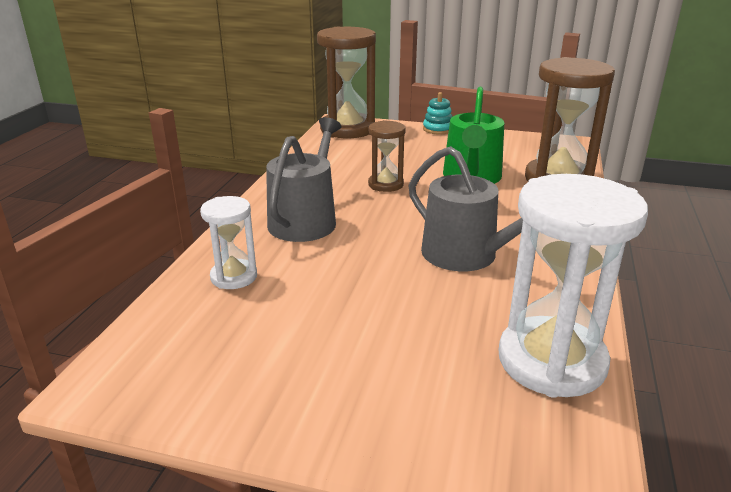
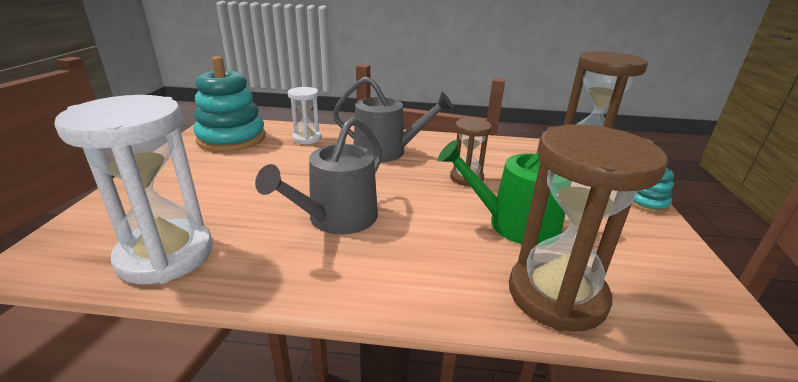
camera: 80 degrees right, 0 degrees up
(196, 354) = (232, 138): none -> turquoise stacking toy

